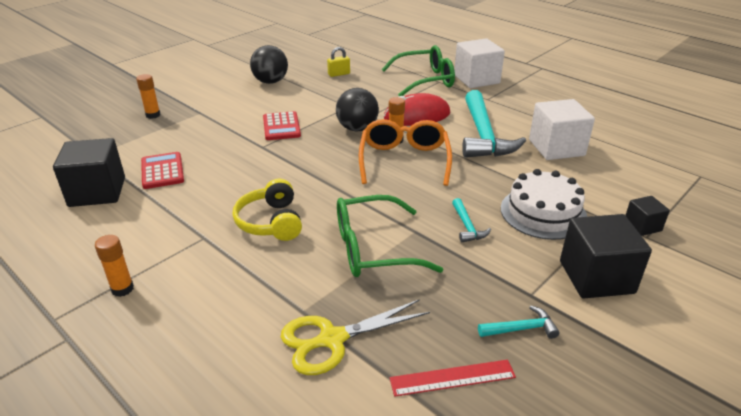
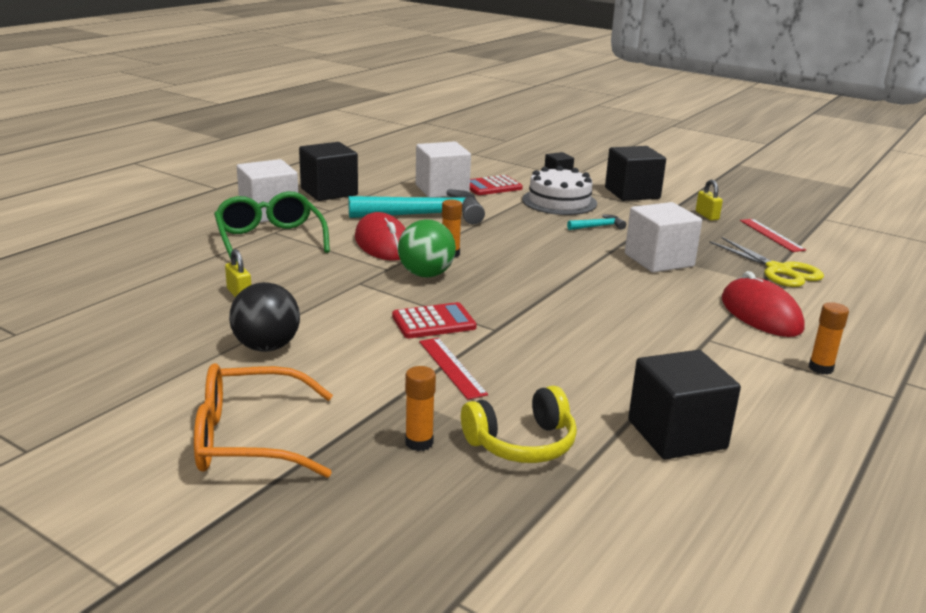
camera: 100 degrees left, 10 degrees down
(162, 171) = (595, 392): red calculator -> red calculator (492, 186)
(221, 128) = (451, 367): none -> red ruler
(232, 285) = (760, 314): none -> red mouse
(270, 222) = (654, 307): yellow headphones -> yellow headphones (522, 444)
(357, 128) = (426, 275): black ball -> green ball
(372, 249) = (659, 260): green glasses -> white cube
(404, 160) = (494, 249): orange glasses -> orange glasses (248, 439)
(521, 329) = (707, 216): turquoise hammer -> yellow padlock
(531, 99) = (329, 192): none -> black cube

